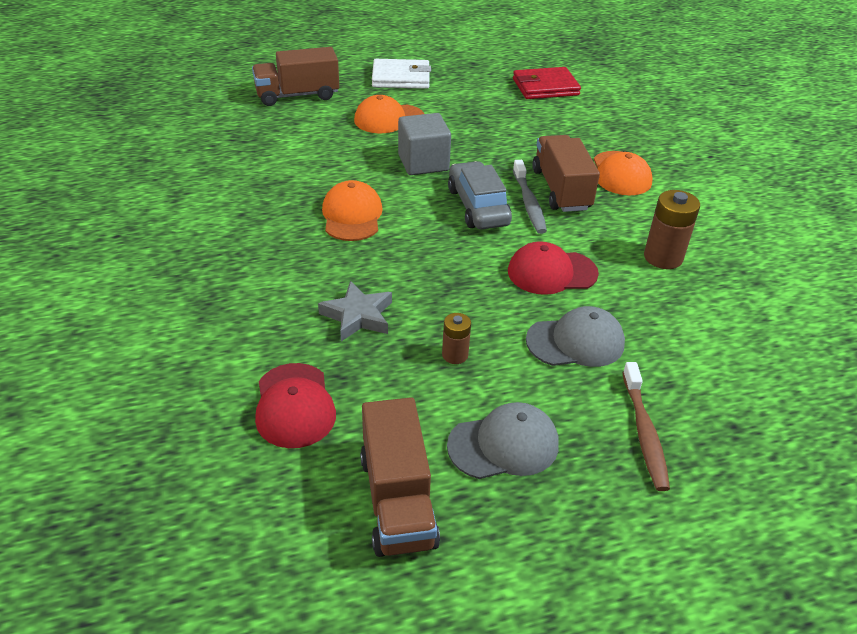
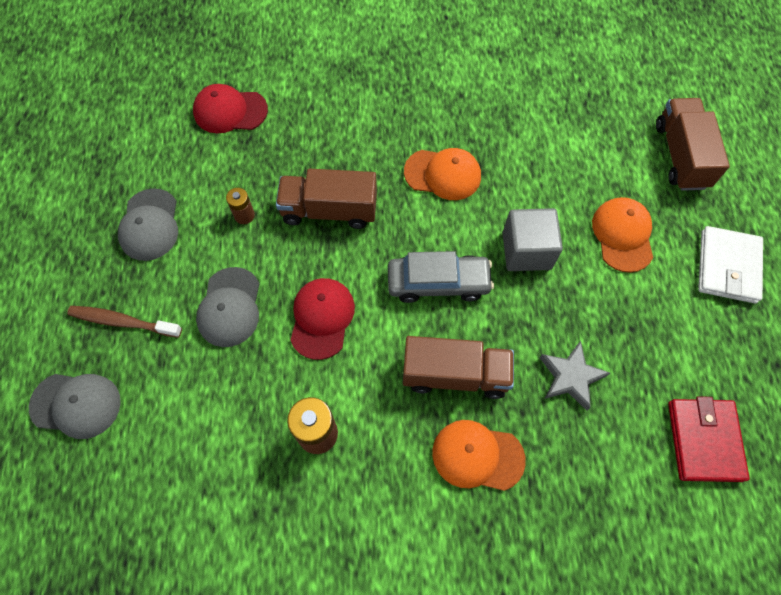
camera: 105 degrees right, 25 degrees up
(358, 316) = (307, 159): grey star -> grey star (570, 377)
(397, 500) = (133, 155): brown truck -> brown truck (329, 210)
(529, 203) = (435, 333): grey toothbrush -> none
(763, 446) = (76, 404): none -> grey cap

